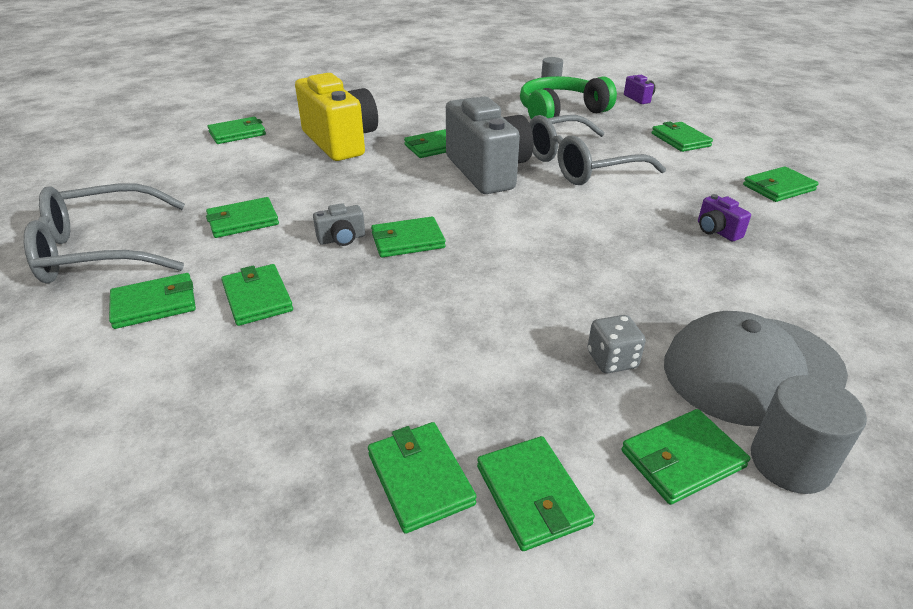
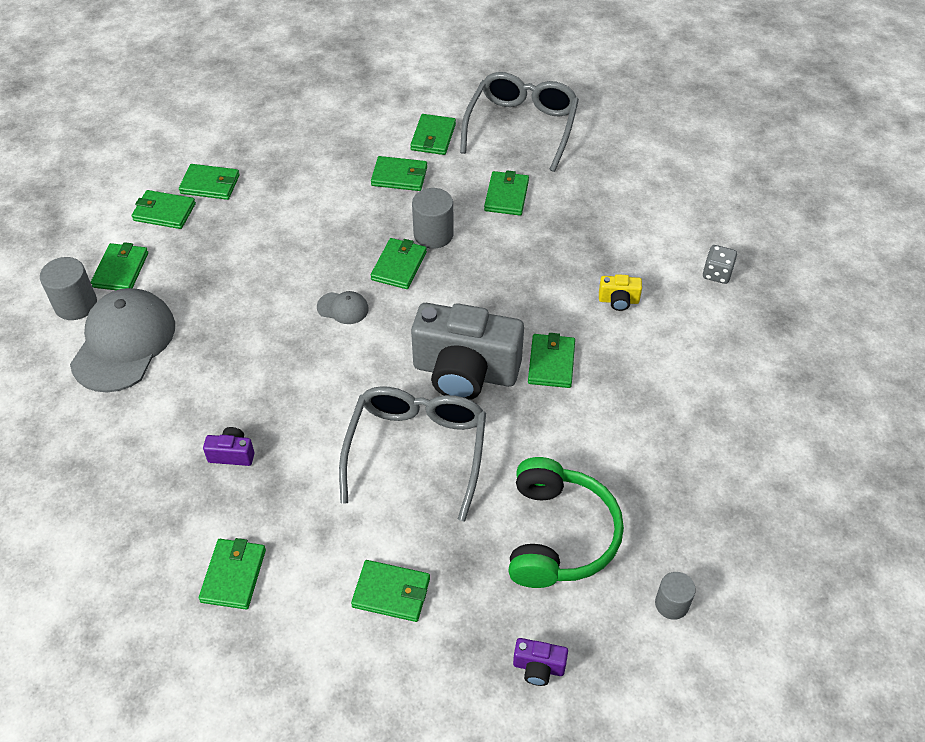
camera: 125 degrees right, 15 degrees up
(237, 133) = (696, 238): green wallet -> none
(340, 142) = (618, 301): yellow camera -> yellow camera, size x0.41
(342, 239) = (433, 234): grey camera -> grey cylinder
(499, 248) = (343, 308): none -> grey cap
(612, 360) = (194, 290): grey dice -> grey dice (717, 274)

